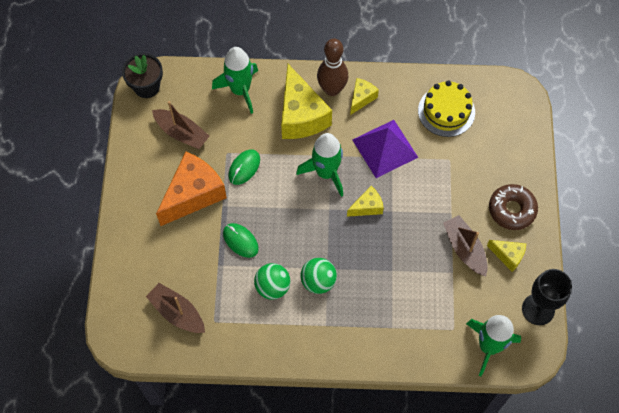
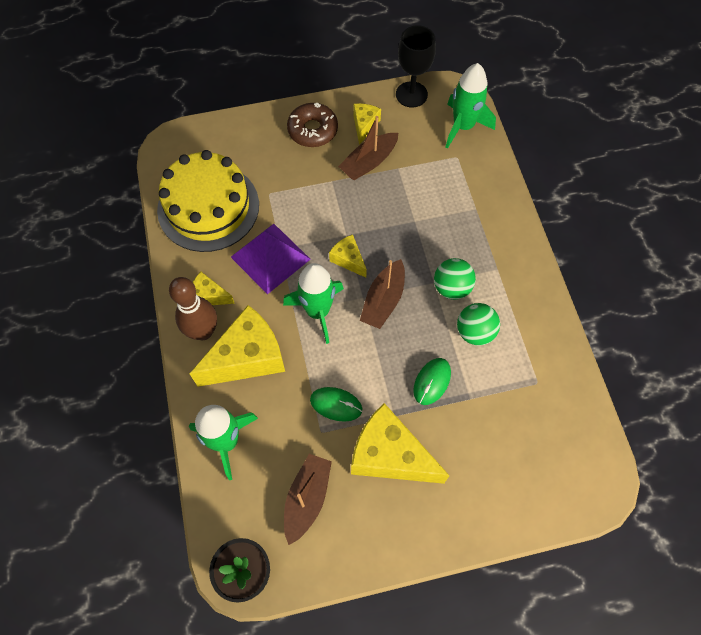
camera: 105 degrees left, 0 degrees up
(177, 312) = (543, 427): brown boat -> brown boat (383, 300)
(193, 195) = (389, 455): orange cheese -> yellow cheese
(446, 111) = (208, 207): yellow cake -> yellow cake, size x1.54

